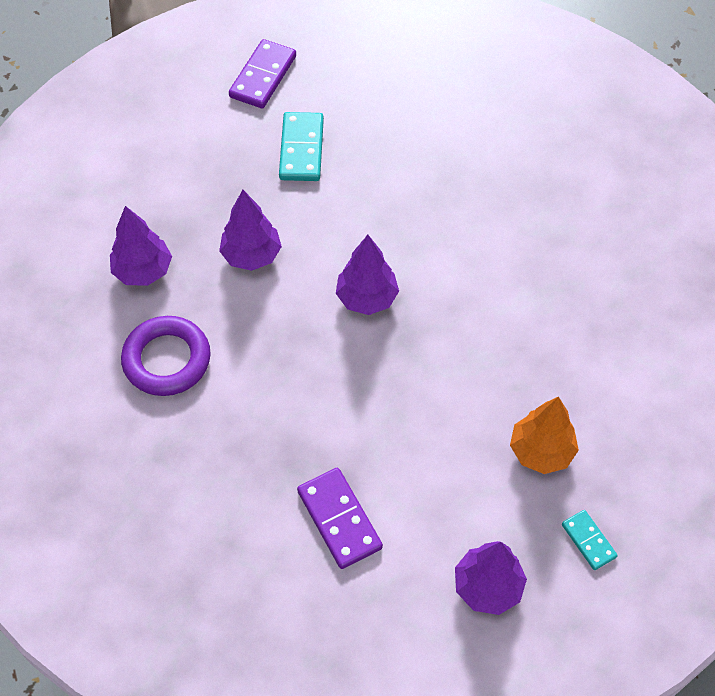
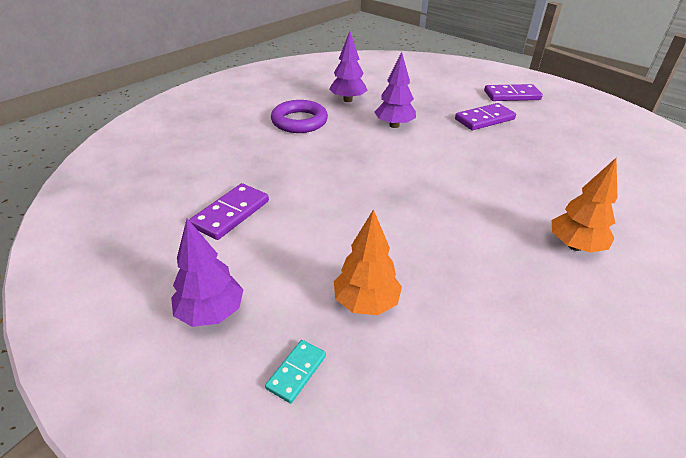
camera: 60 degrees right, 20 degrees down
(301, 149) = (484, 119): turquoise domino -> purple domino
(367, 298) = (412, 172): purple tree -> none
(561, 238) = (575, 246): none -> orange tree

